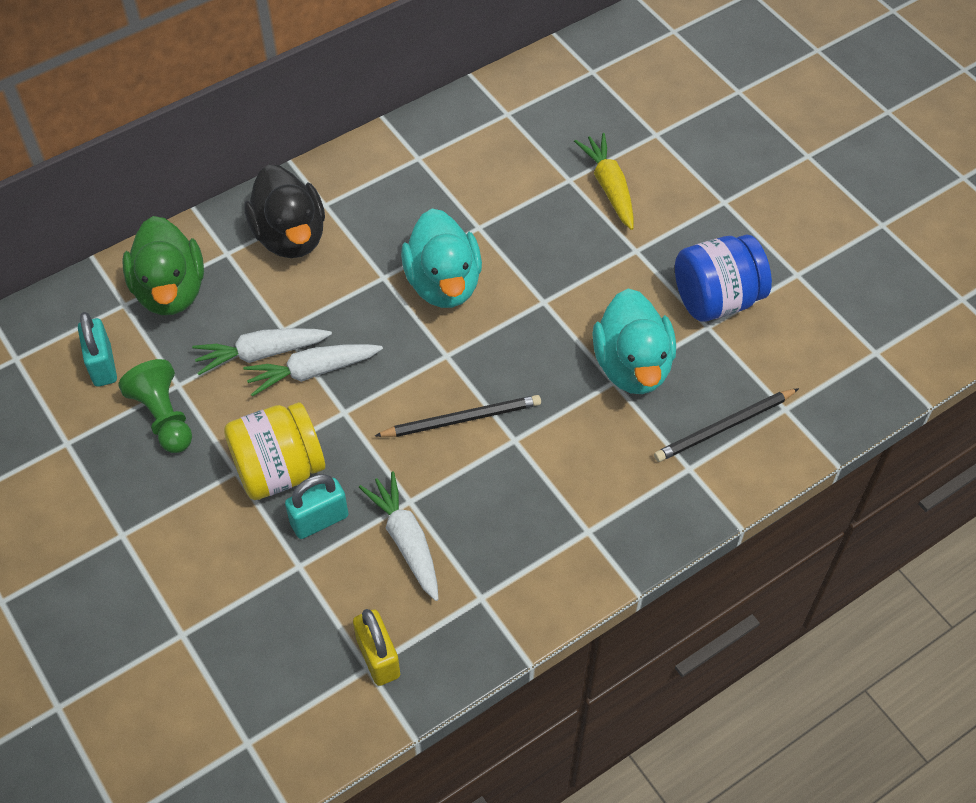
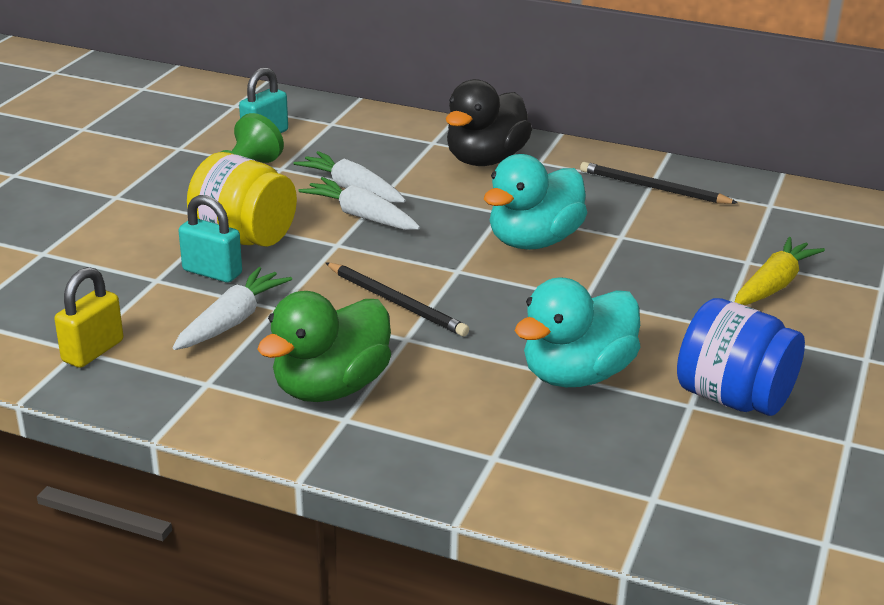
camera: 55 degrees right, 25 degrees down
(170, 291) = (366, 134): green duck -> green duck (331, 388)
(724, 427) = (574, 462): black pencil -> black pencil (653, 188)

